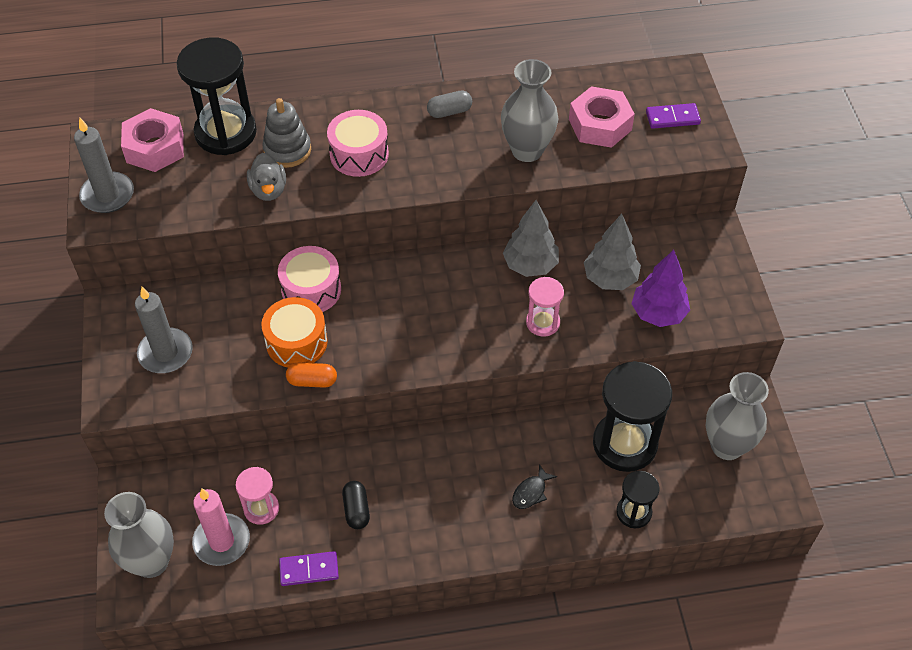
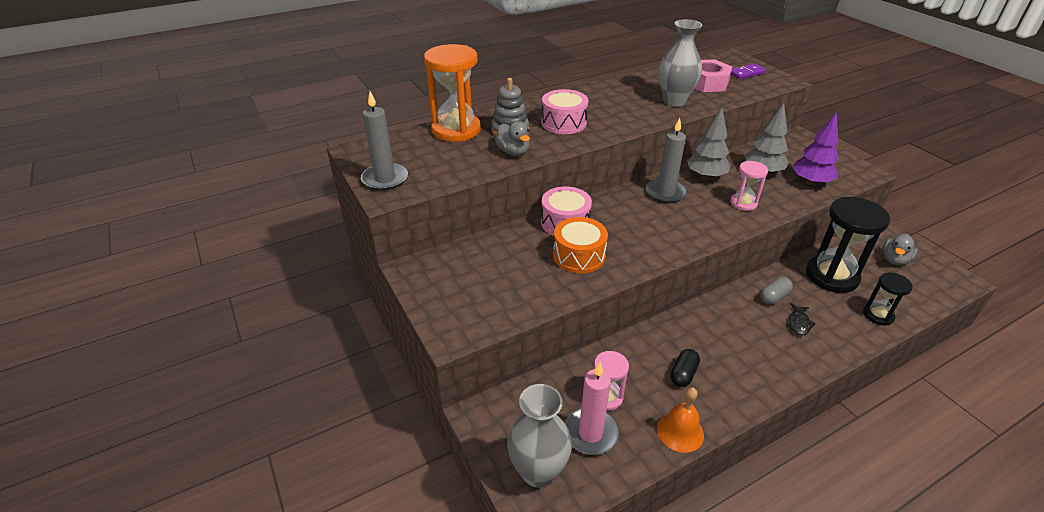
camera: 20 degrees left, 15 degrees down
(155, 148) = (406, 147): pink nut -> none
(165, 353) = (477, 289): grey candle -> grey candle (665, 193)
(226, 133) = (456, 130): black hourglass -> orange hourglass
(309, 570) = (680, 431): purple domino -> orange bell
(312, 381) = (610, 277): orange capsule -> none
(356, 510) = (683, 374): black capsule -> black capsule turned 60 degrees clockwise
(449, 112) = (606, 93): grey capsule -> grey capsule (774, 297)
(727, 446) = (894, 260): grey vase -> grey duck

